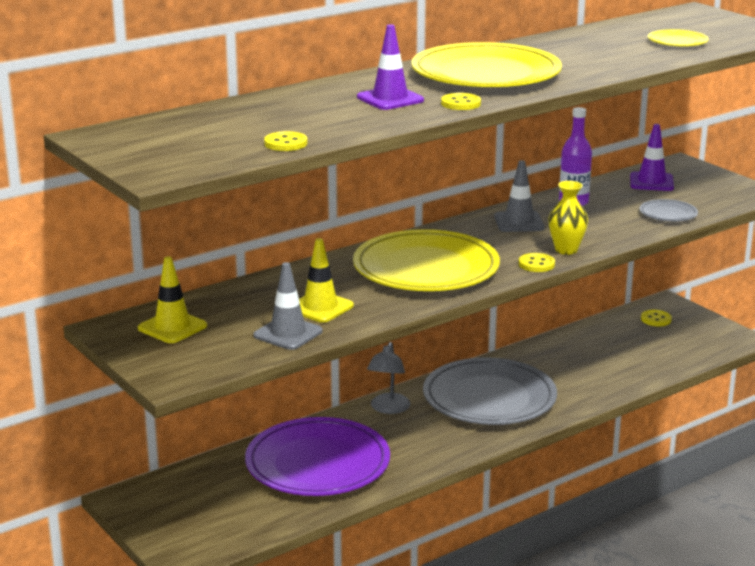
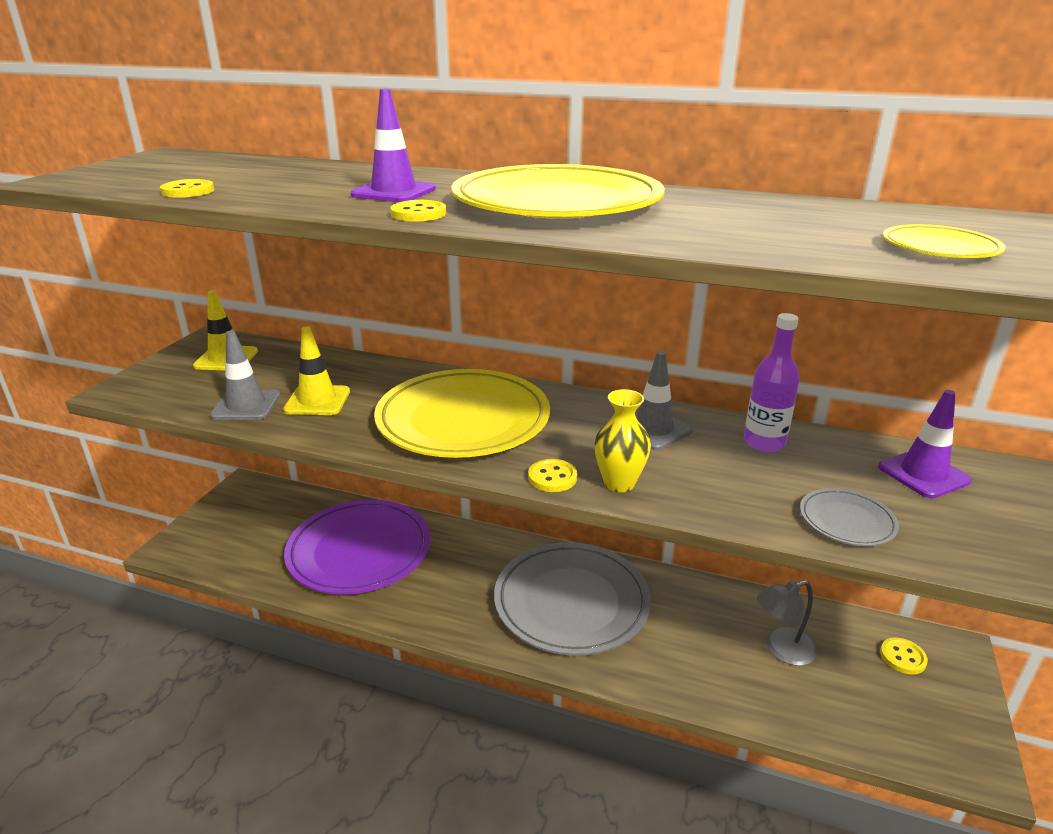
camera: 55 degrees right, 5 degrees up
(388, 409) = (488, 548): grey lamp -> grey lamp (781, 650)

